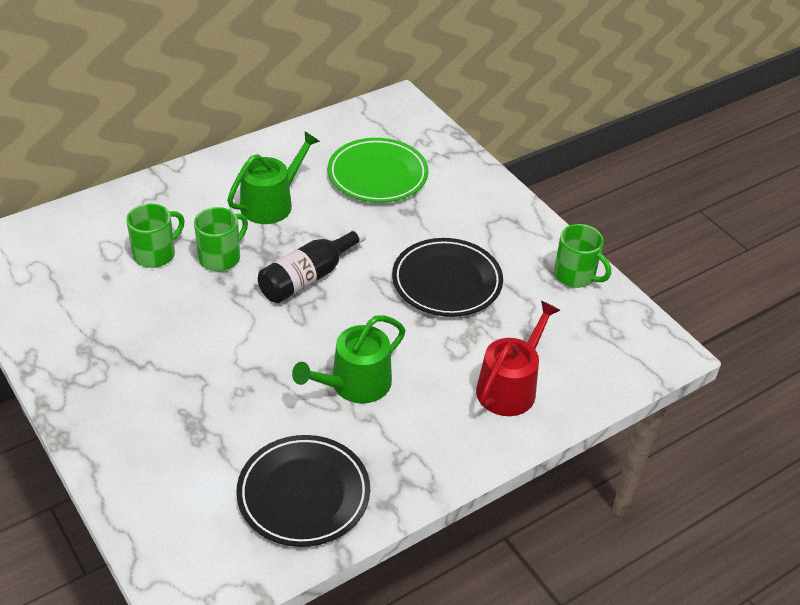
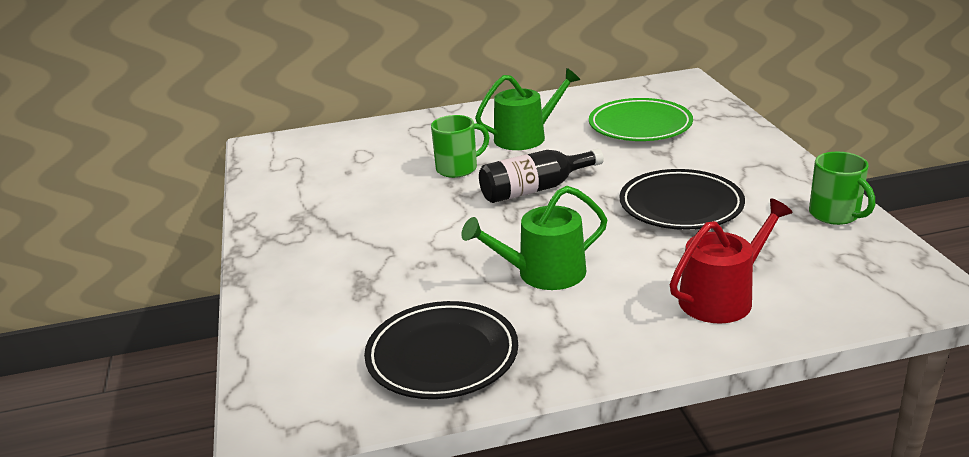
camera: 25 degrees right, 15 degrees down
(155, 254) = (400, 161): green mug -> none

